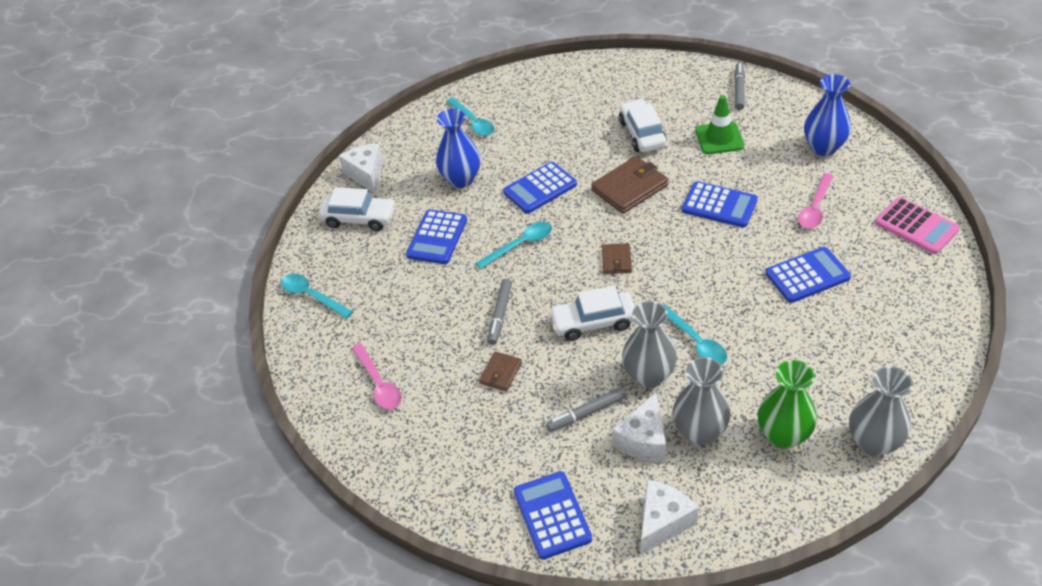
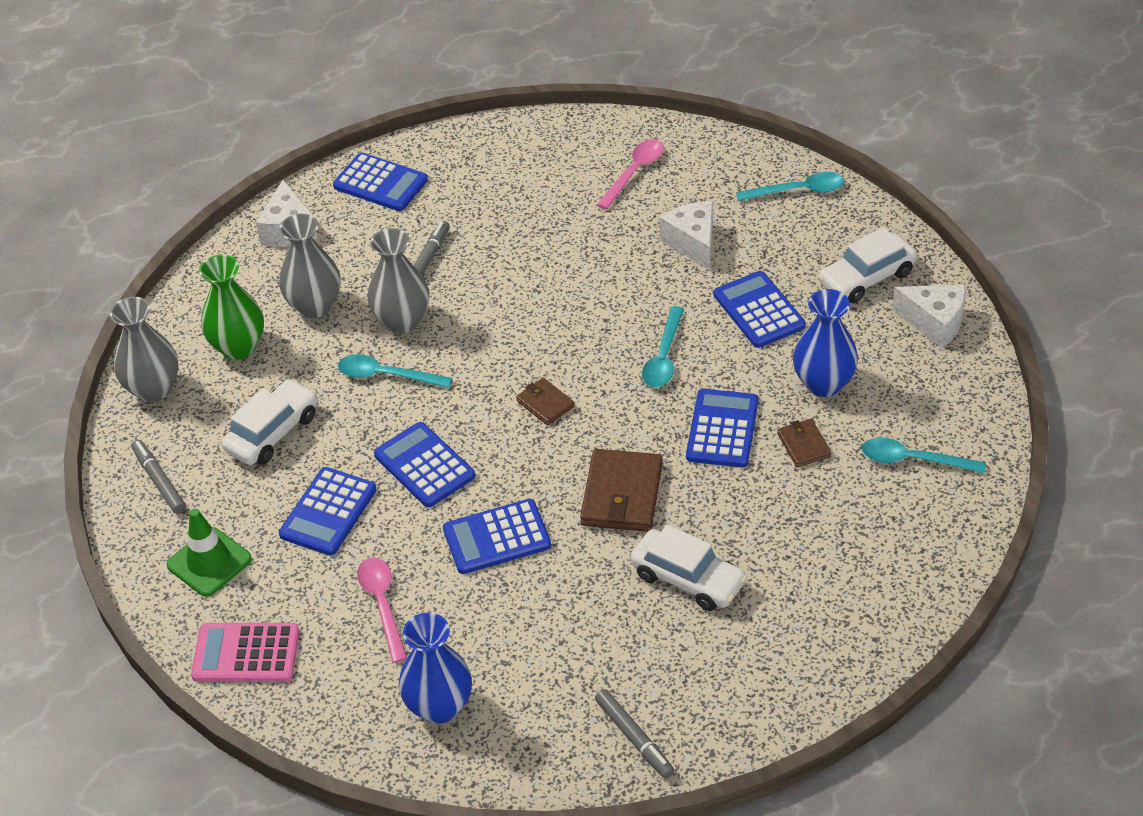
camera: 135 degrees right, 0 degrees up
(379, 383) = (634, 172): pink spoon -> pink spoon turned 105 degrees clockwise
(500, 315) = (599, 284): grey marker -> grey marker (159, 481)
(501, 373) = (538, 243): brown wallet -> brown wallet (804, 445)
(593, 322) = (502, 332): white car -> white car (272, 432)
(643, 440) = (357, 271): white cheese -> white cheese (693, 243)
(719, 138) = (584, 635): green traffic cone -> green traffic cone (209, 562)
(724, 268) = (424, 466): none -> blue calculator

